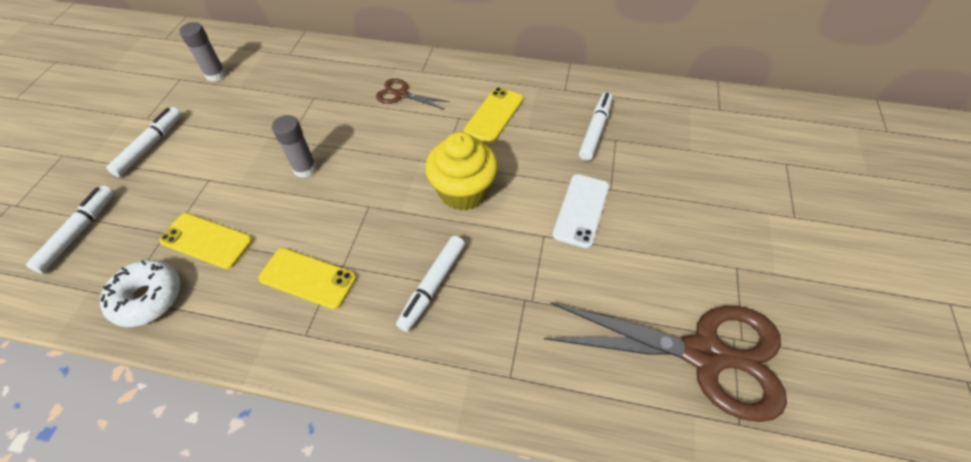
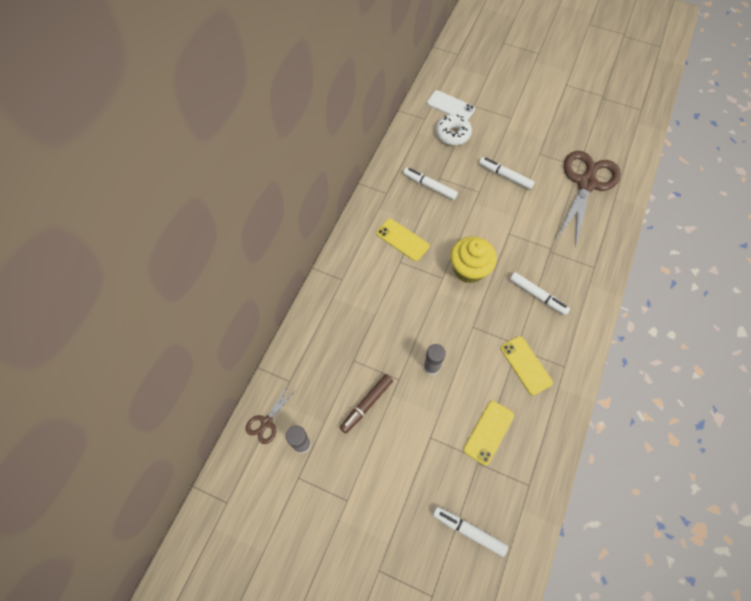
camera: 80 degrees left, 10 degrees up
(148, 298) = (531, 466): white donut -> white donut (452, 134)
(150, 146) = (383, 490): white marker -> white marker (505, 176)
(256, 116) = (366, 404): none -> brown marker
(308, 278) = (525, 365): yellow phone -> yellow phone turned 60 degrees counterclockwise
(401, 94) = (366, 296): brown scissors -> brown scissors (266, 422)
(581, 210) = (493, 210): white phone -> white phone (450, 106)

